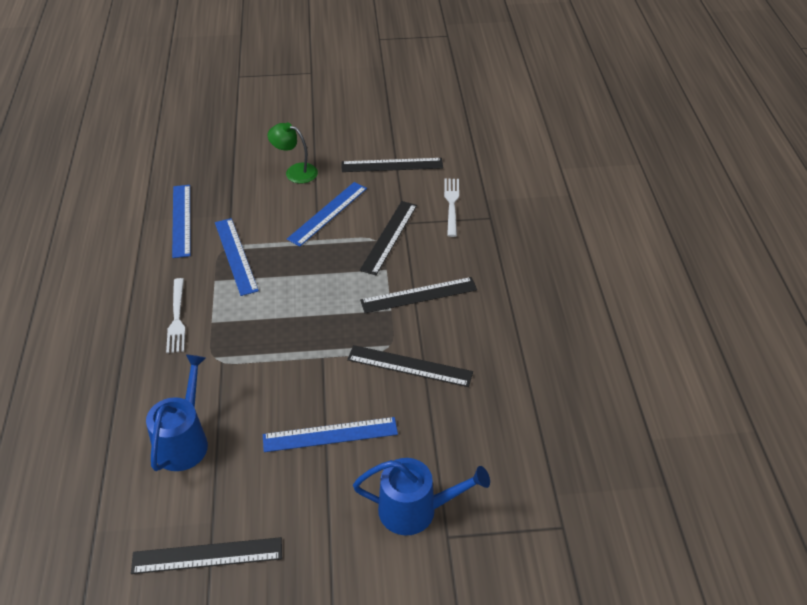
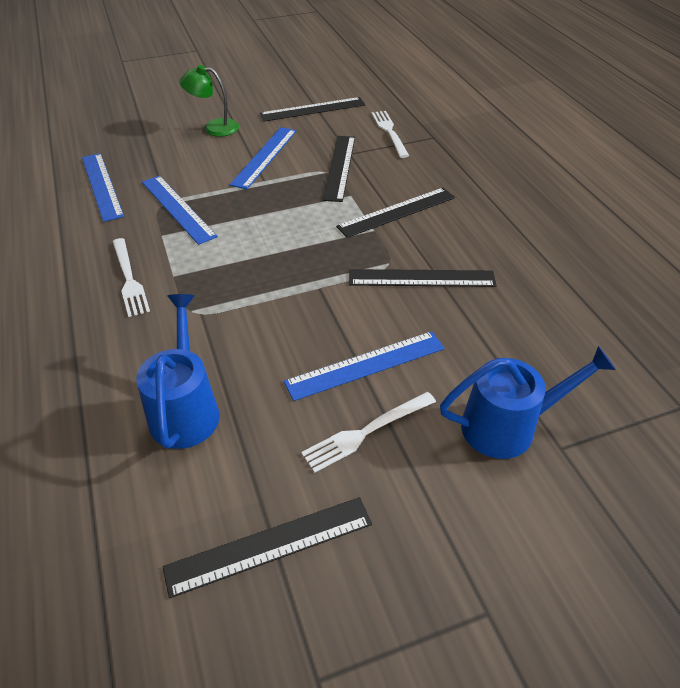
camera: 15 degrees left, 0 degrees up
(307, 489) = (366, 432): none -> white fork

